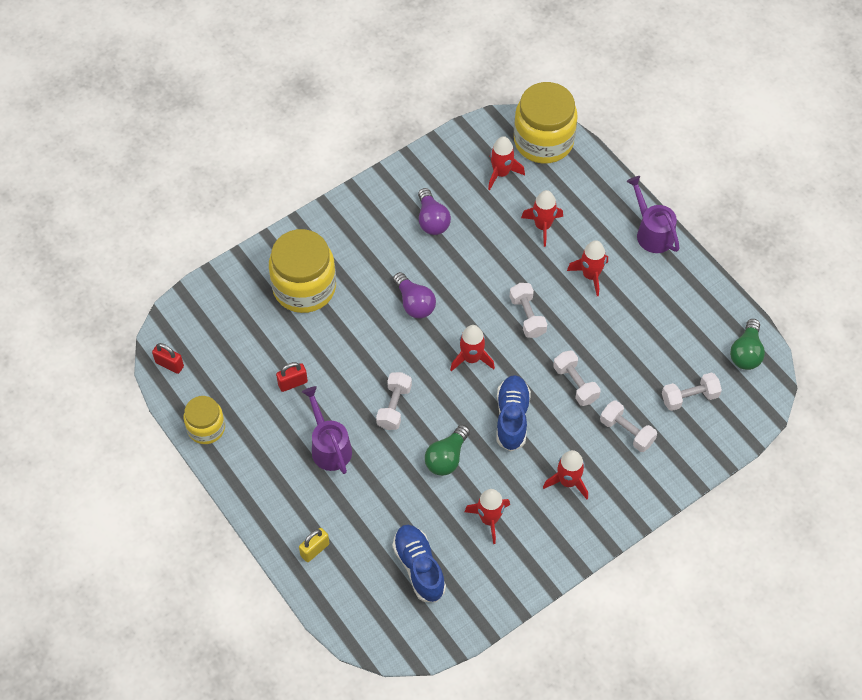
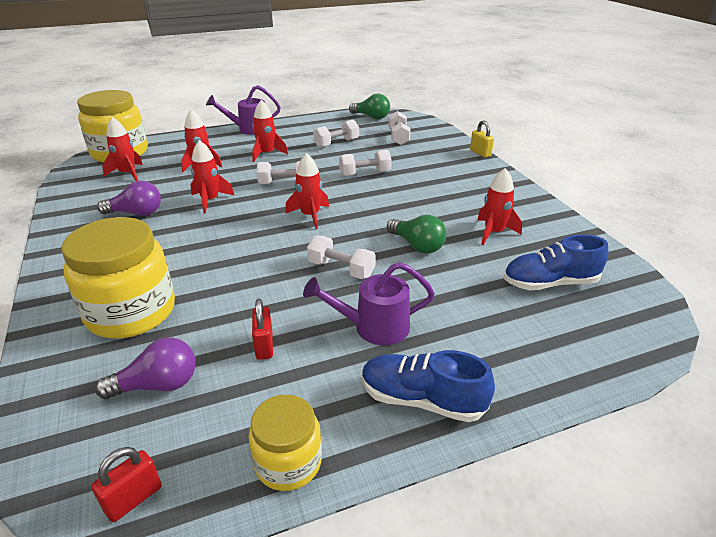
camera: 75 degrees left, 25 degrees down
(315, 550) = (525, 365): yellow padlock -> yellow padlock (480, 153)
(414, 303) = (223, 237): purple light bulb -> purple light bulb (158, 385)
(512, 418) = (385, 205): blue shoe -> blue shoe (421, 400)
(568, 482) = (460, 190): red rocket -> red rocket (210, 200)
(627, 431) = (419, 161): white dumbbell -> white dumbbell (336, 143)

